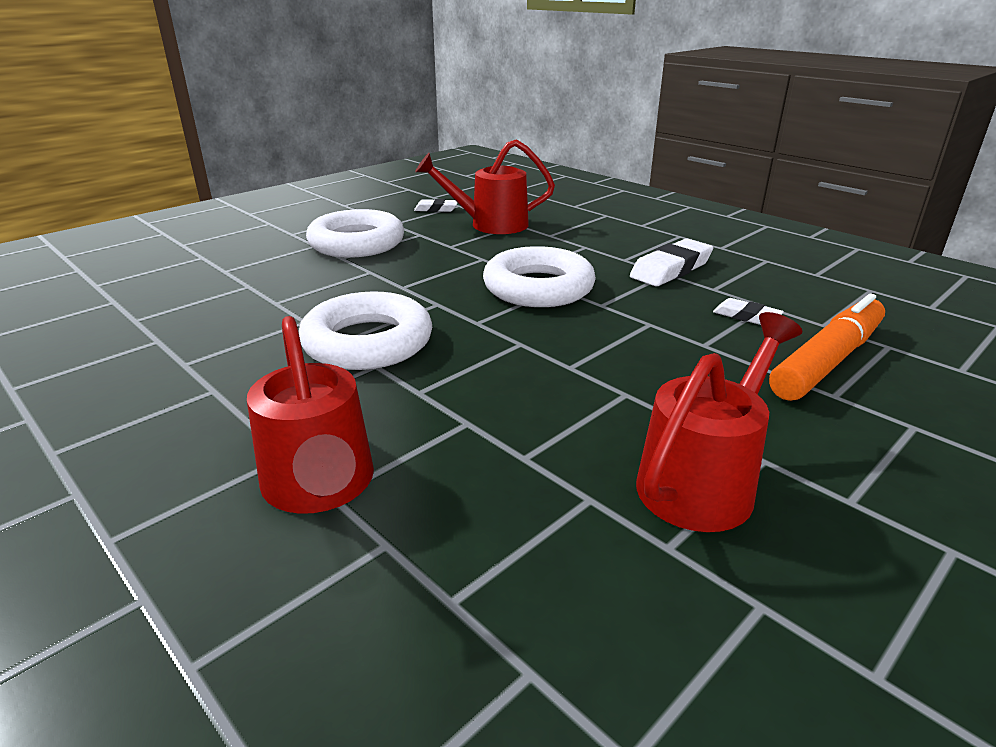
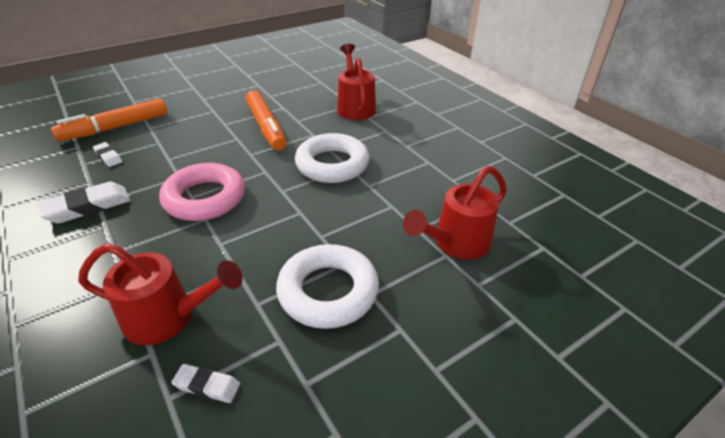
camera: 170 degrees left, 10 degrees up
(530, 398) = (266, 126): none -> orange marker
(538, 288) = (205, 198): white ring -> pink ring
(703, 480) = (230, 96): red watering can -> red watering can (456, 243)

